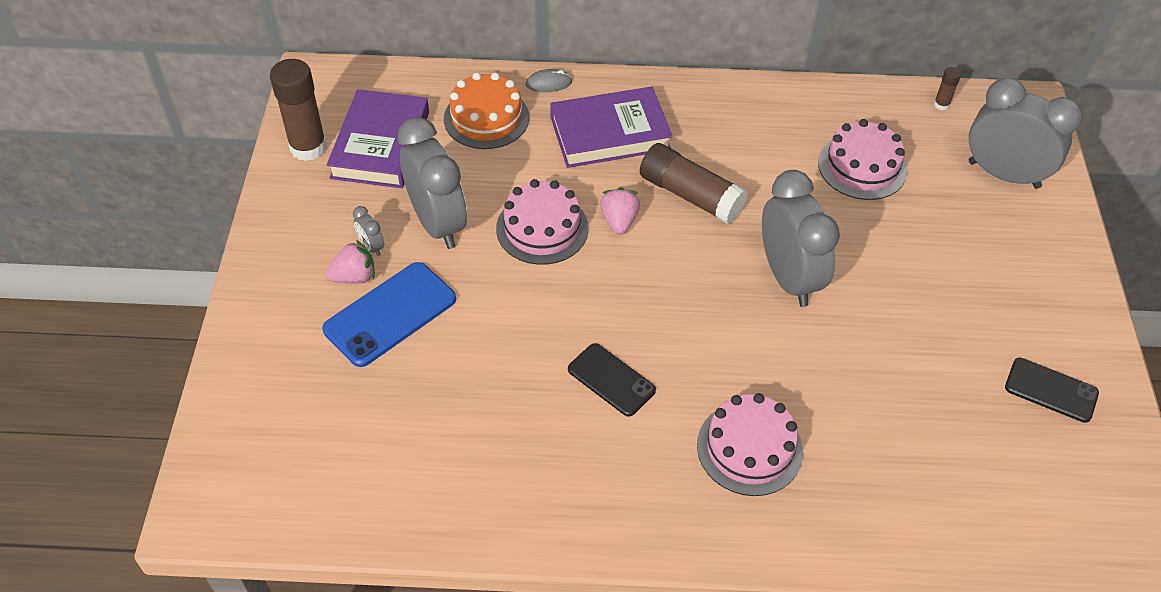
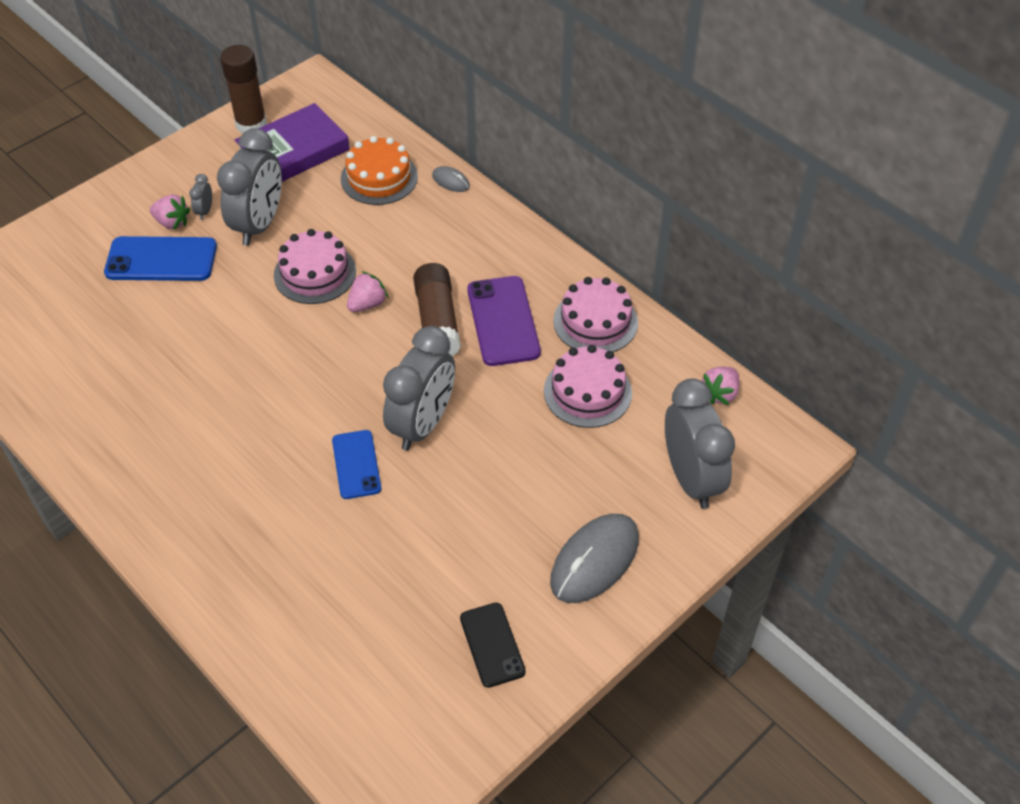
camera: 45 degrees right, 0 degrees up
(610, 133) = (443, 242): purple book -> none
(611, 380) = (225, 396): black phone -> none
(736, 160) = (503, 321): none -> purple phone
(749, 448) = (244, 505): pink cake -> pink cake (595, 321)
(785, 346) = (356, 464): none -> blue phone
(941, 105) = (720, 394): brown glue stick -> pink strawberry
(1027, 277) = (594, 560): none -> grey mouse

